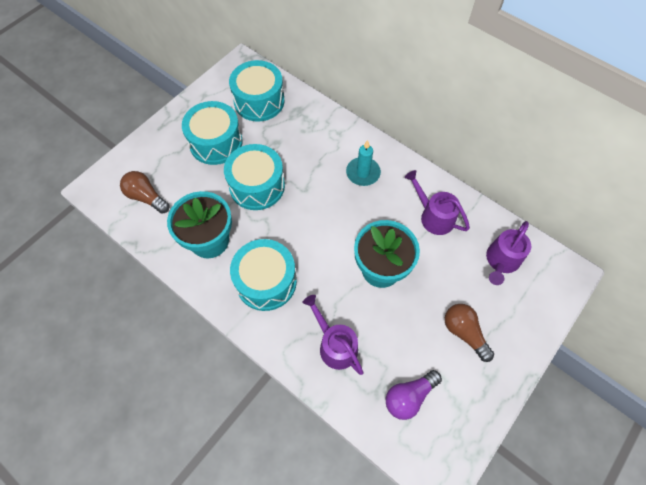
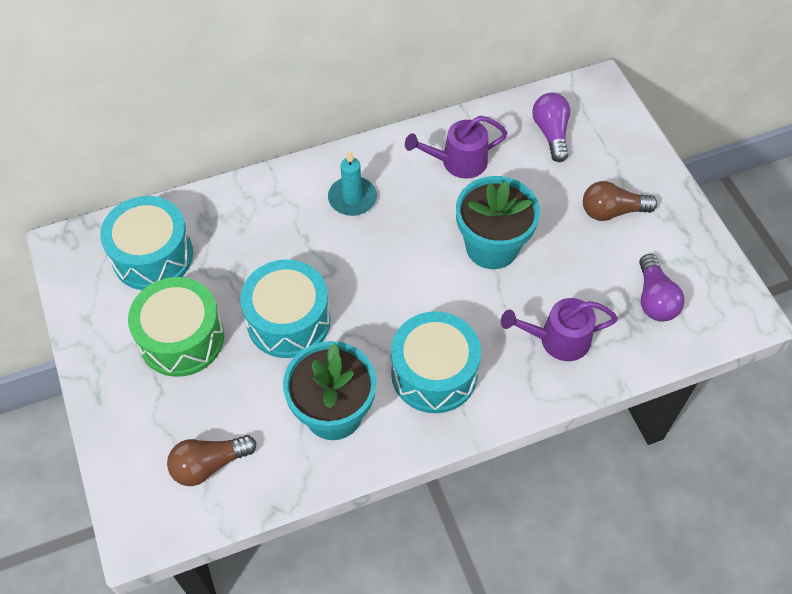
camera: 60 degrees left, 5 degrees down
(216, 142) = (182, 338): turquoise drum -> green drum
(501, 261) = (551, 133): purple watering can -> purple light bulb

